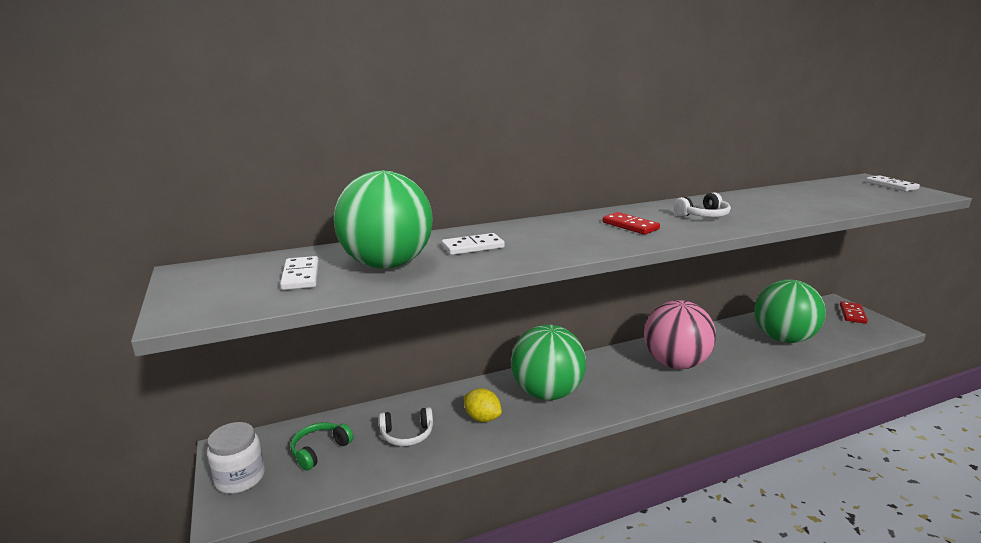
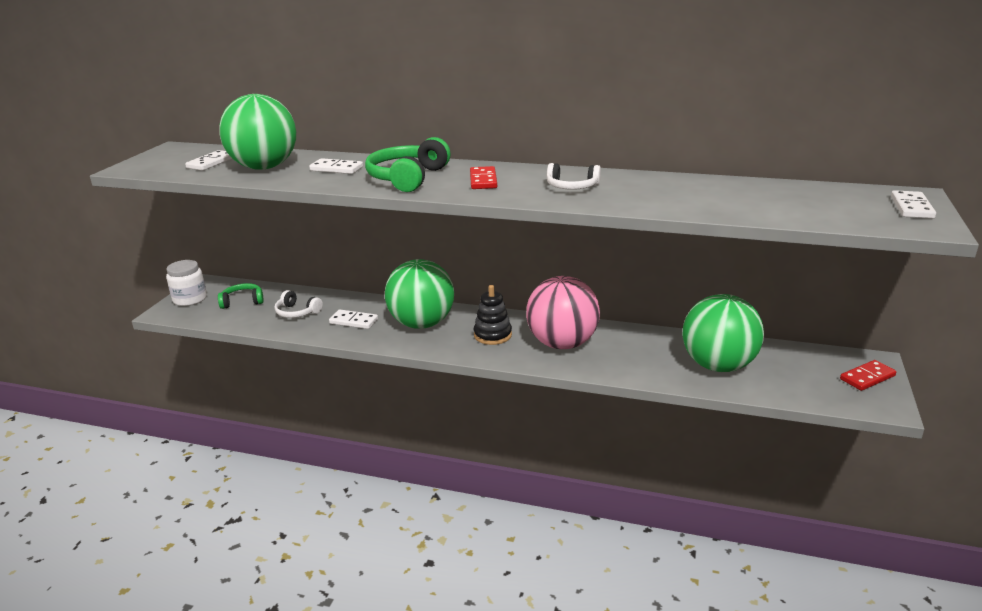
camera: 40 degrees right, 5 degrees up
(482, 418) = (353, 321): yellow lemon -> white domino
(565, 239) = (408, 178): none -> green headphones
(617, 378) = (492, 335): none -> black stacking toy

